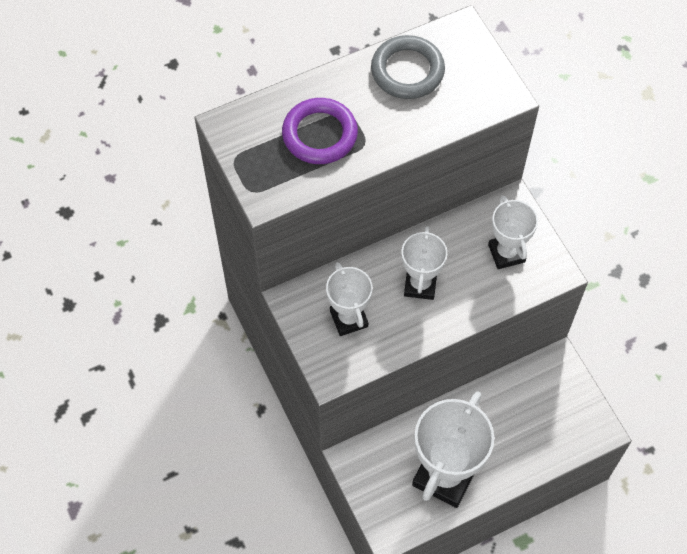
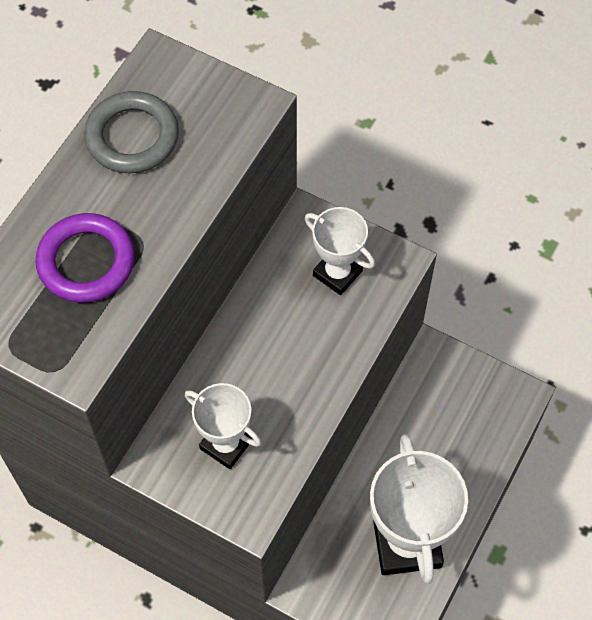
camera: 35 degrees left, 0 degrees up
(420, 285) = (274, 361): white trophy -> none

